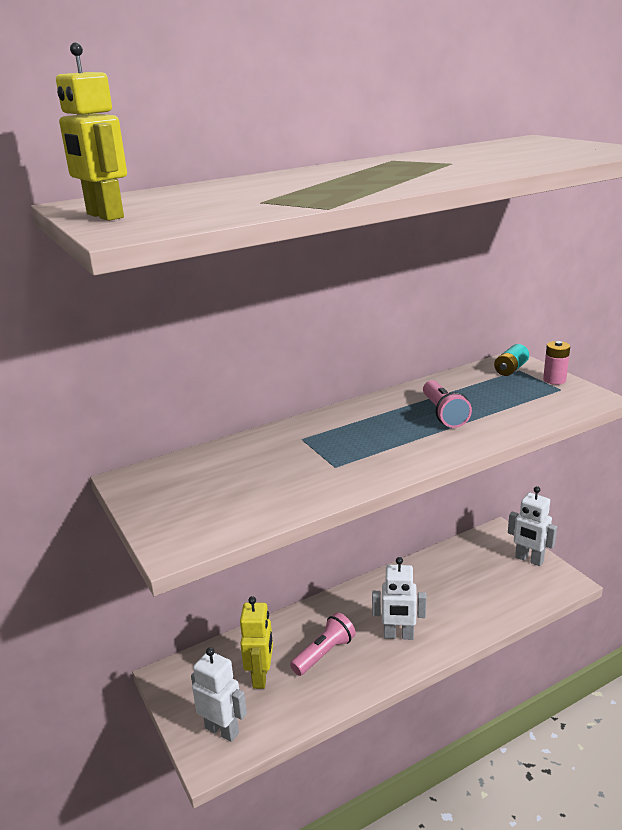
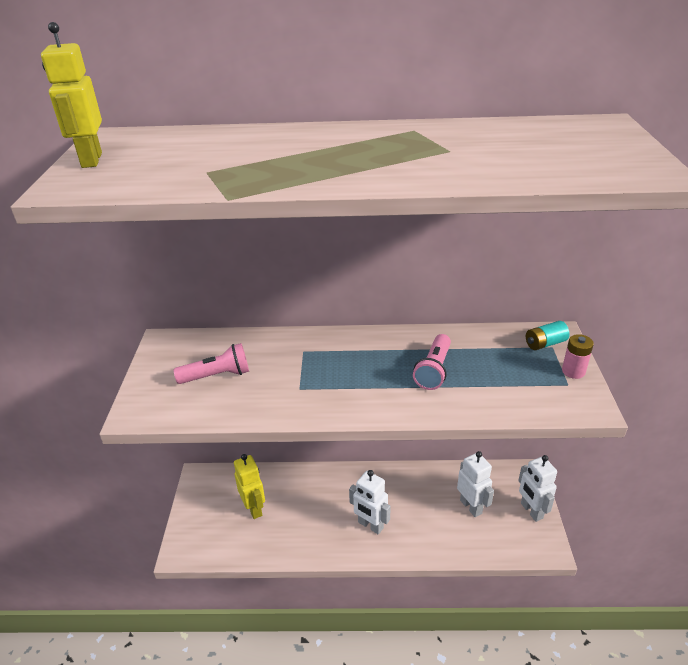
camera: 30 degrees right, 10 degrees up
(222, 730) = (203, 535): white robot -> white robot (471, 506)
(261, 676) = (254, 508): yellow robot -> yellow robot turned 60 degrees counterclockwise
(324, 653) = (308, 512): pink flashlight -> pink flashlight (217, 375)

